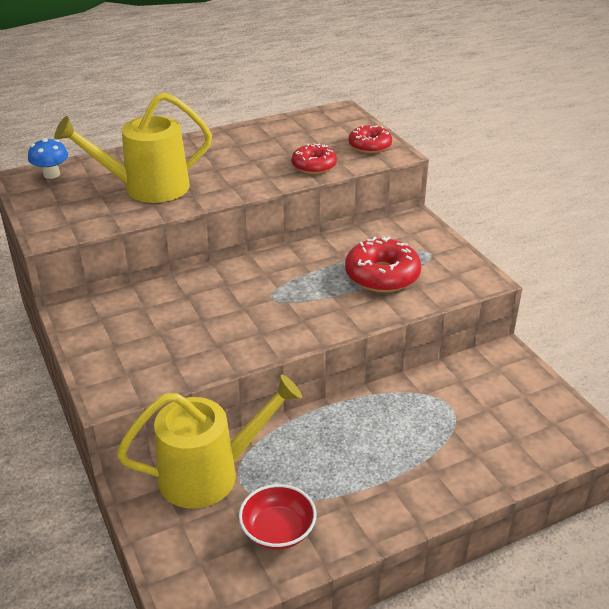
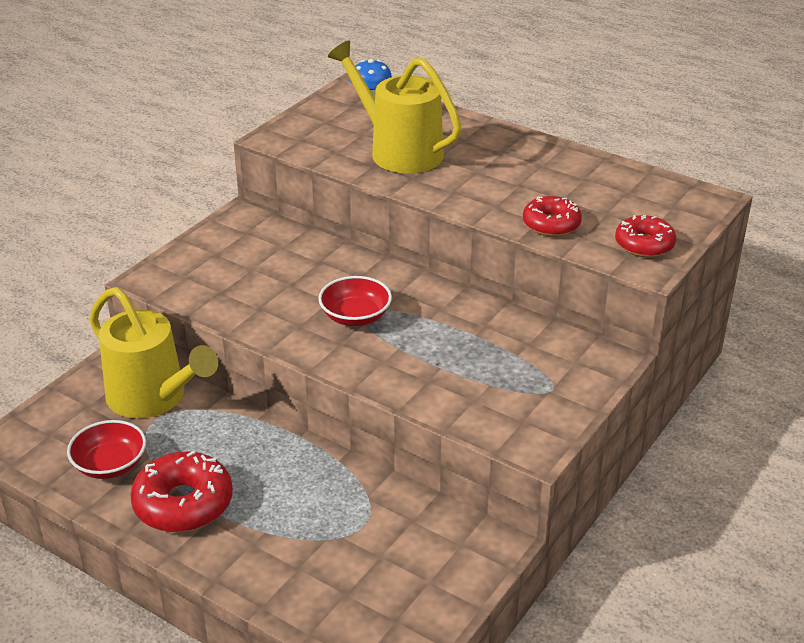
camera: 60 degrees right, 0 degrees up
(276, 302) = (355, 316): none -> red bowl
(382, 275) = (468, 368): red donut -> red donut (183, 503)

